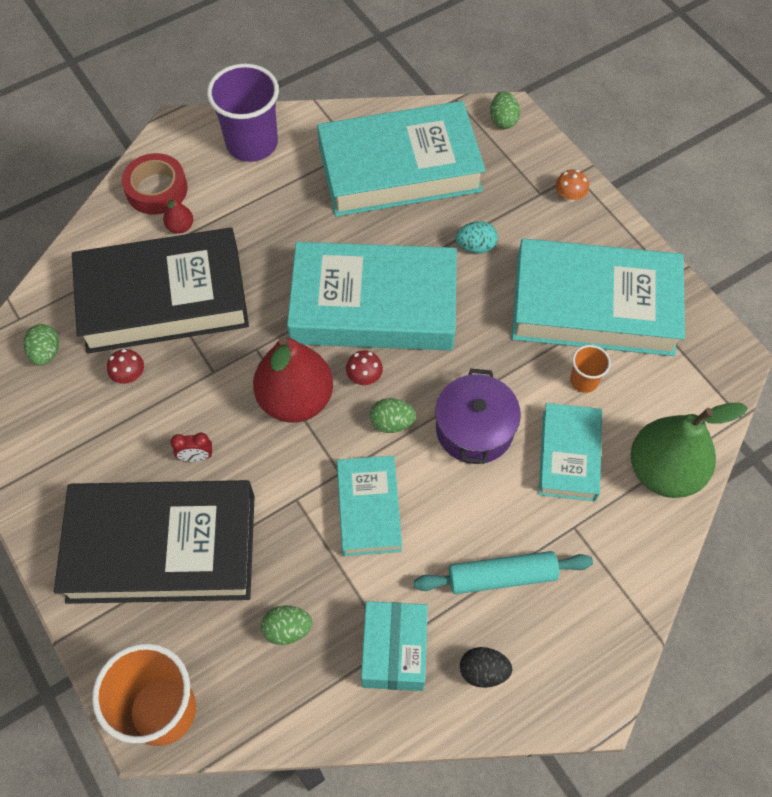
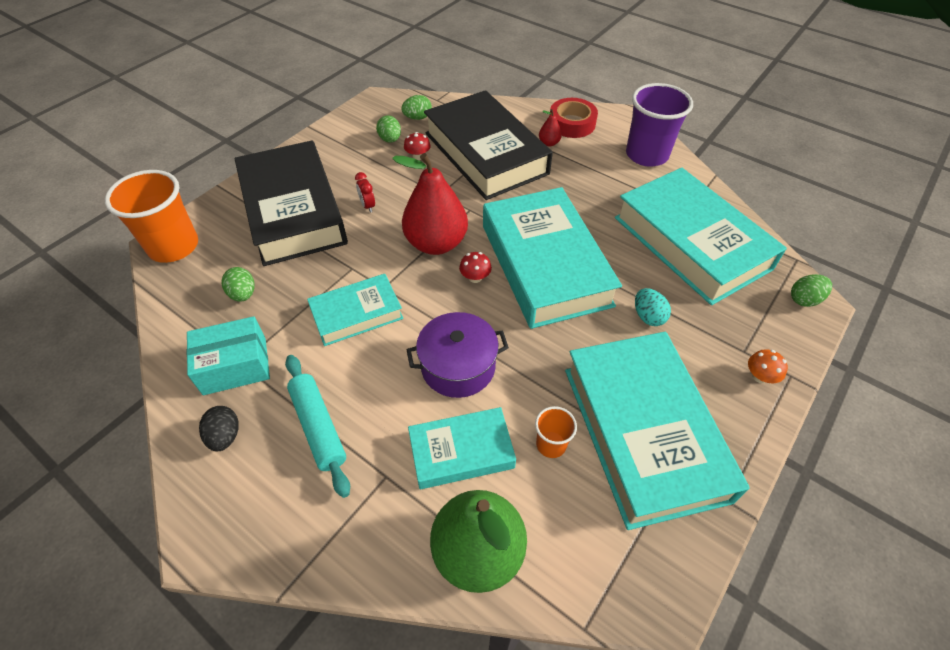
camera: 70 degrees right, 10 degrees down
(392, 423) = (440, 307): green egg -> green egg (390, 139)

